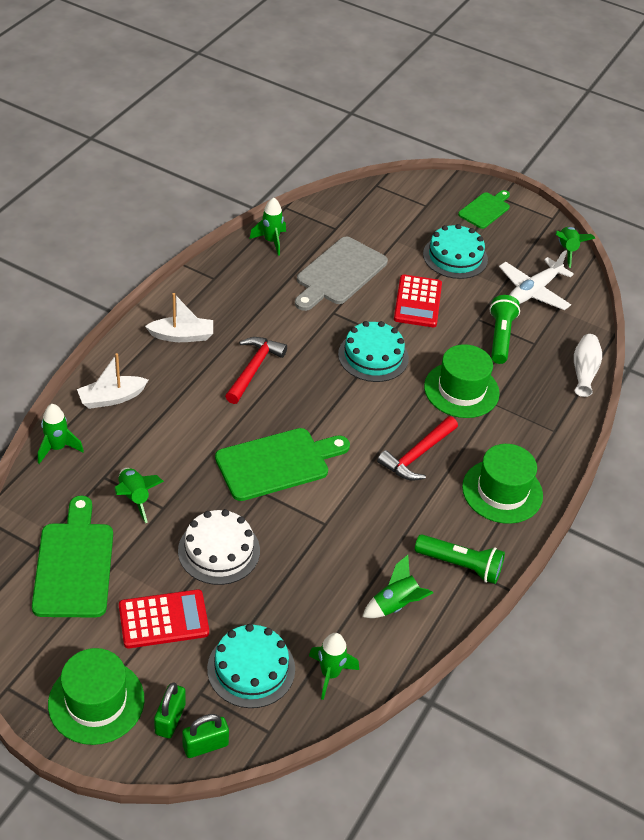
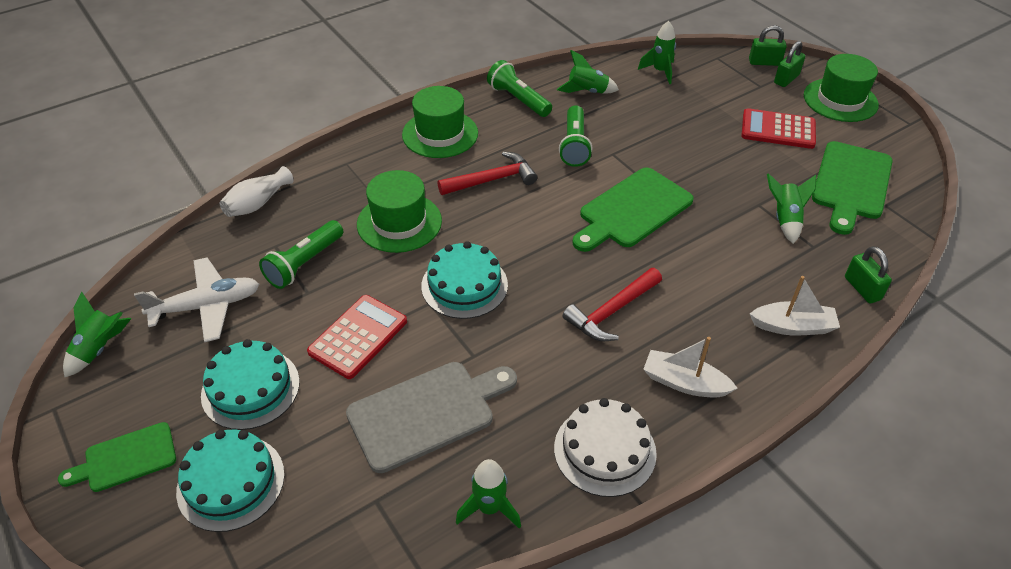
camera: 150 degrees left, 0 degrees up
(57, 448) = (862, 288): green rocket -> green padlock
(219, 550) = (716, 160): white cake -> white cake (605, 450)
(251, 669) = (717, 88): turquoise cake -> turquoise cake (231, 482)
(277, 463) = (632, 210): green cutting board -> green cutting board turned 45 degrees counterclockwise
(367, 521) = (574, 145): none -> green flashlight

